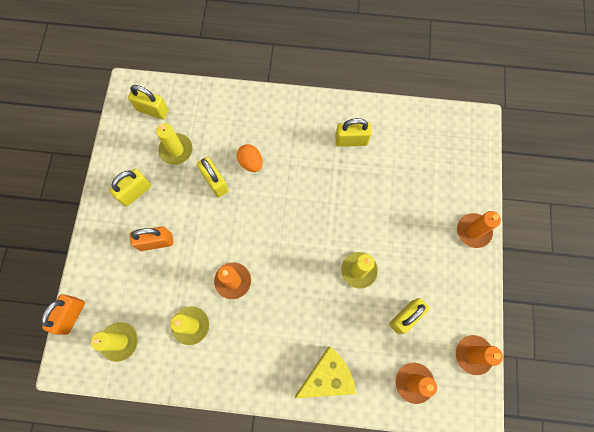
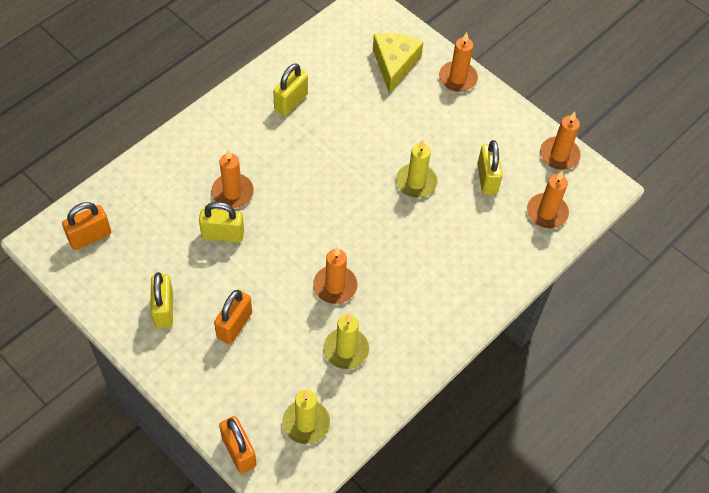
camera: 55 degrees left, 15 degrees down
(152, 110) = (90, 237): yellow padlock -> orange padlock
(176, 150) = (155, 245): yellow candle -> none
(251, 162) = (232, 192): orange egg -> orange candle
(327, 376) = (488, 272): yellow cheese -> yellow cheese (394, 64)

